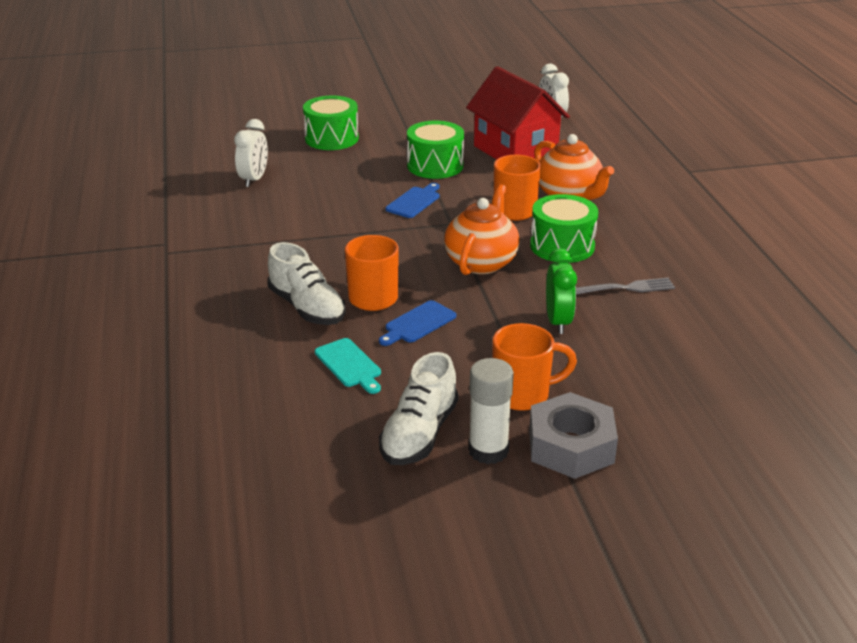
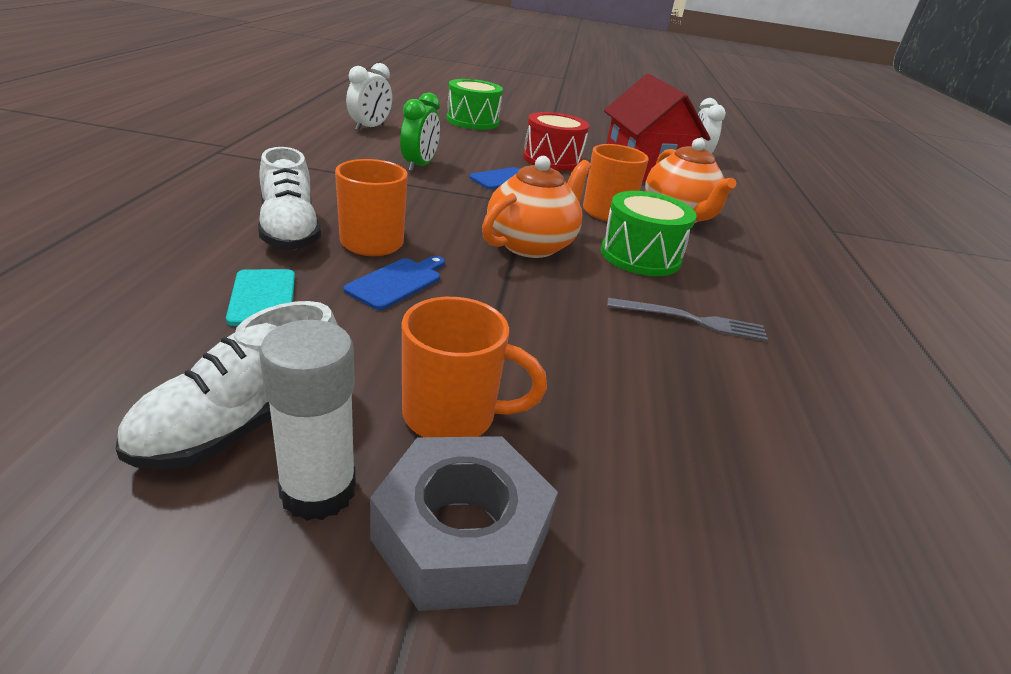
camera: 15 degrees right, 0 degrees up
(418, 323) = (397, 282): blue cutting board -> blue cutting board turned 150 degrees clockwise
(435, 166) = (552, 160): green drum -> red drum
(558, 322) = (578, 333): green clock -> green clock (419, 166)

